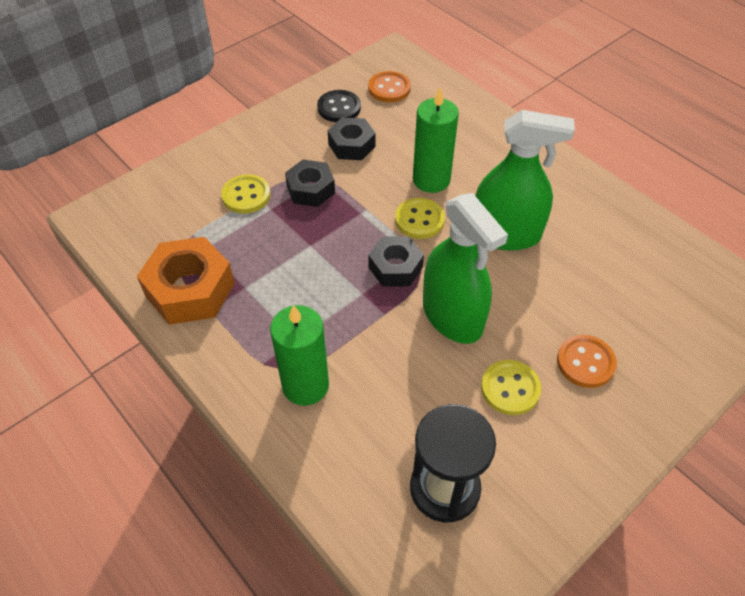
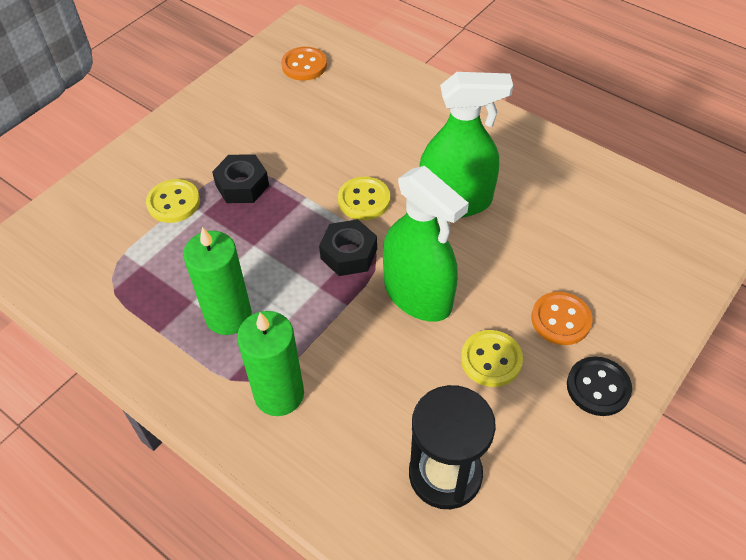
camera: 10 degrees left, 0 degrees up
(190, 289) = (133, 314): orange nut -> none
(339, 108) = (255, 93): black button -> black button (598, 387)
(351, 145) = (276, 131): black nut -> none
(431, 180) = (368, 156): green candle -> green candle (228, 316)

